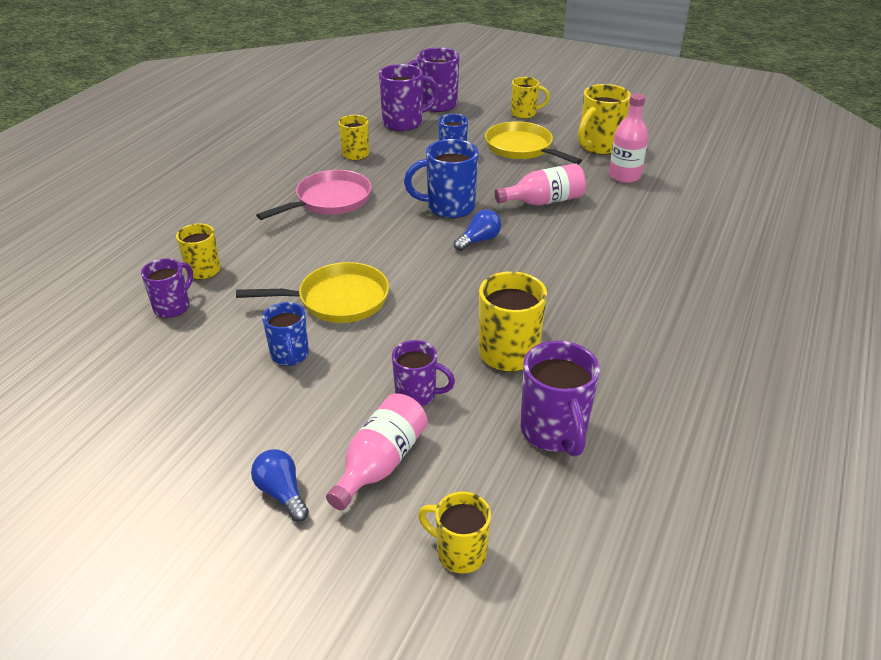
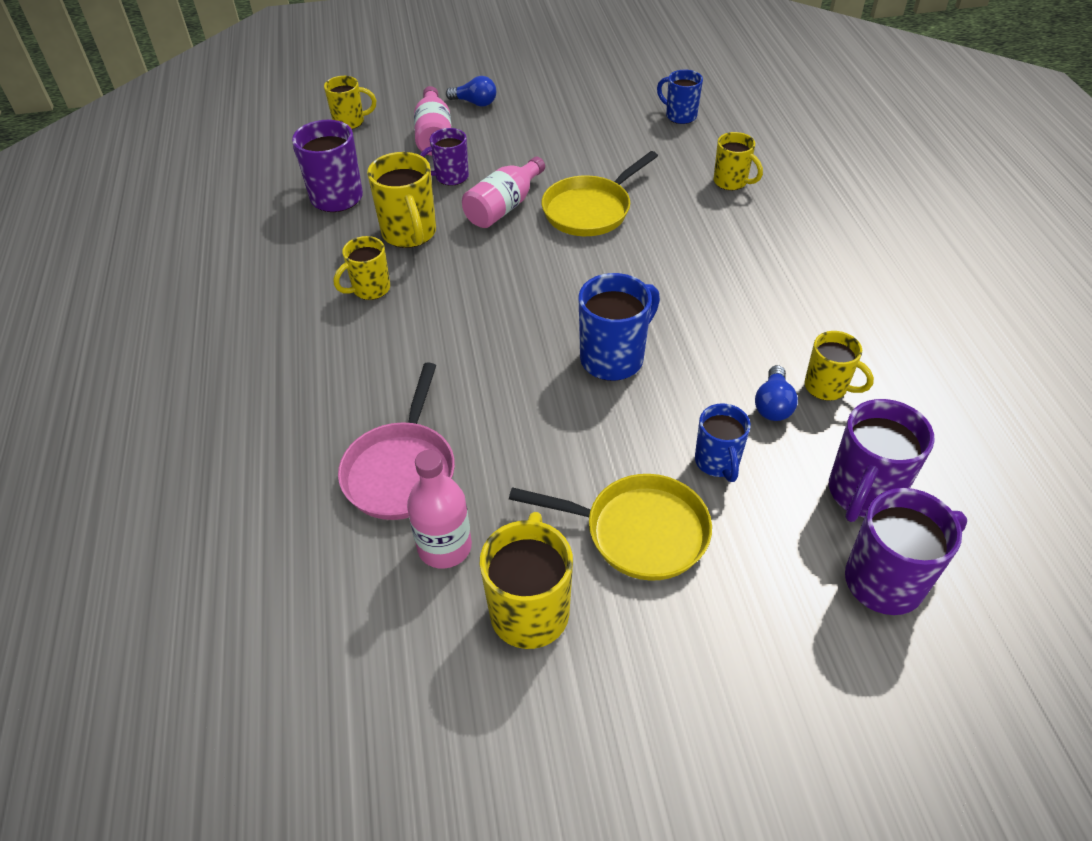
camera: 145 degrees right, 10 degrees up
(173, 307) = (701, 149): purple mug -> none
(290, 355) = (568, 160): blue mug -> blue mug (680, 116)
(330, 201) = (745, 301): pink pan -> pink pan (401, 470)
(479, 240) = (536, 329): blue light bulb -> blue light bulb (773, 405)
(524, 114) = (726, 647): yellow mug -> yellow mug (370, 289)
(544, 201) = (516, 428): pink bottle -> pink bottle (504, 207)

